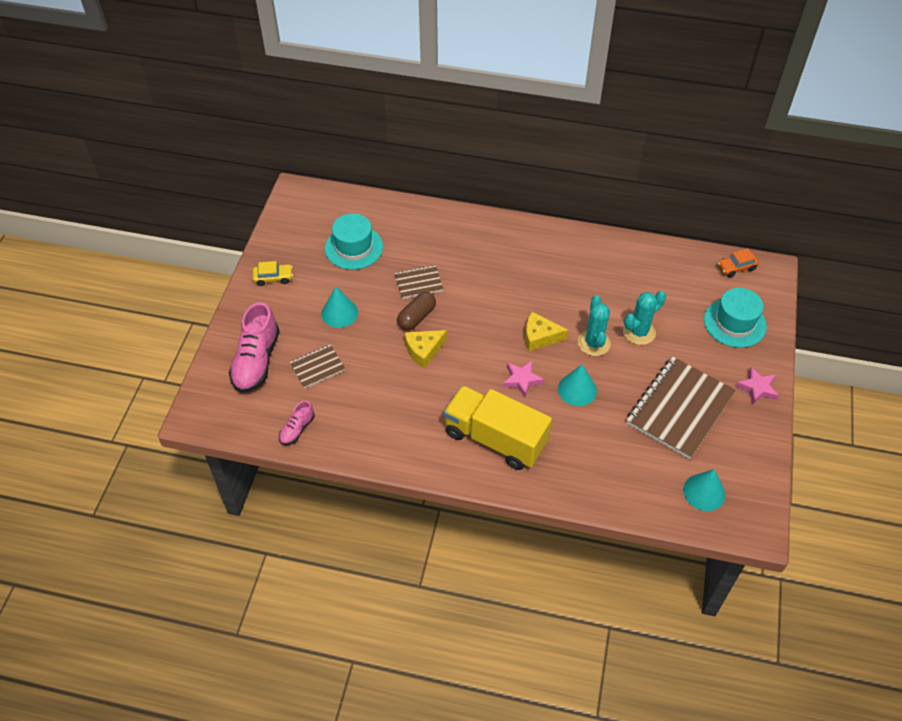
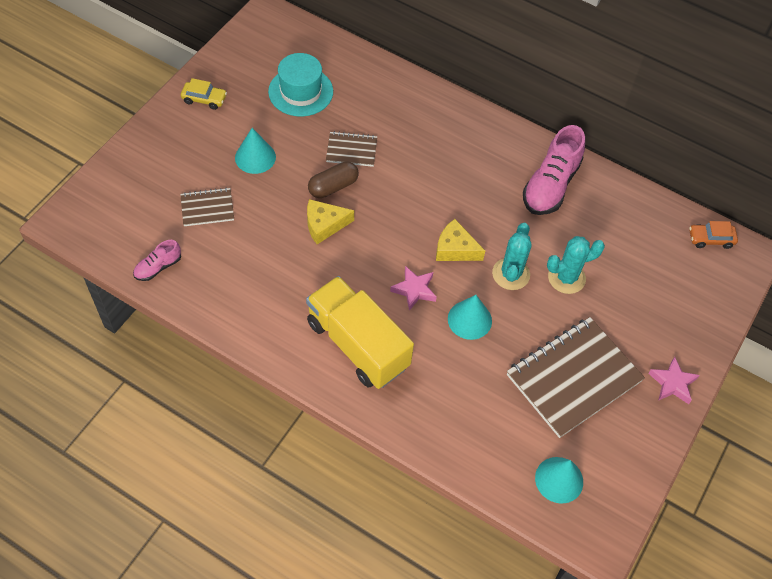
camera: 15 degrees right, 5 degrees up
(256, 361) = (149, 182): pink shoe -> pink shoe (550, 185)
(734, 323) = (680, 301): turquoise hat -> none

